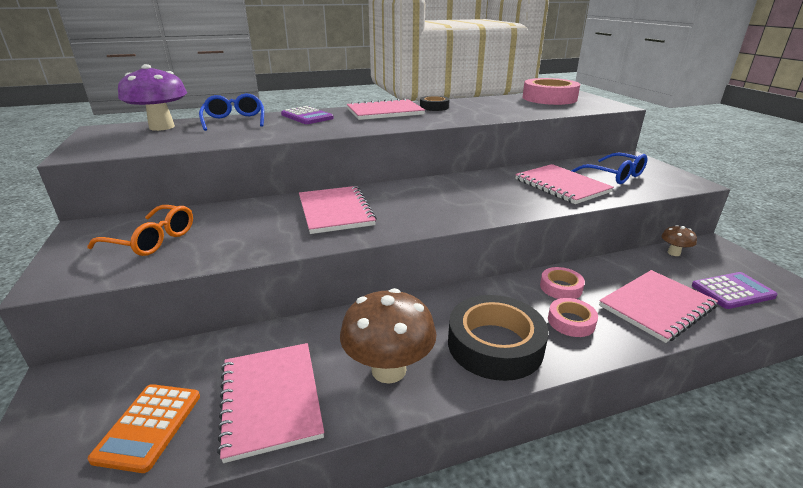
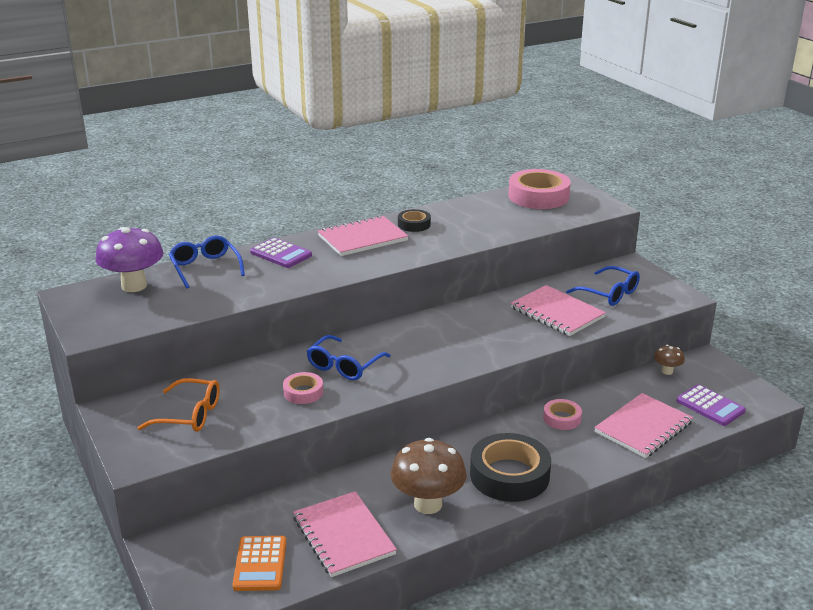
camera: 10 degrees left, 0 degrees up
(335, 211) = (344, 366): pink notebook -> blue glasses
(571, 321) = (571, 449): pink tape -> pink tape (303, 392)
(732, 291) = (710, 406): purple calculator -> purple calculator turned 75 degrees clockwise

